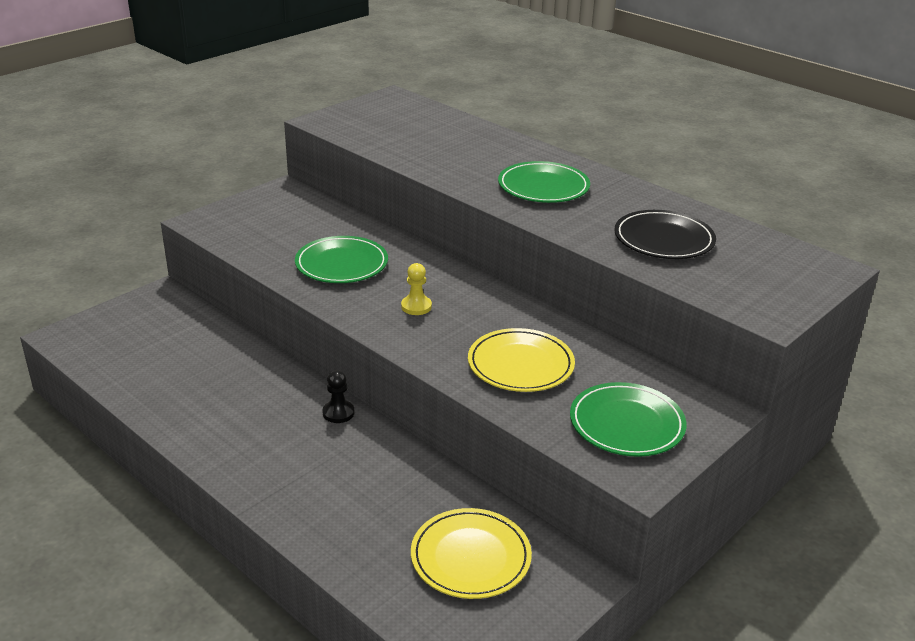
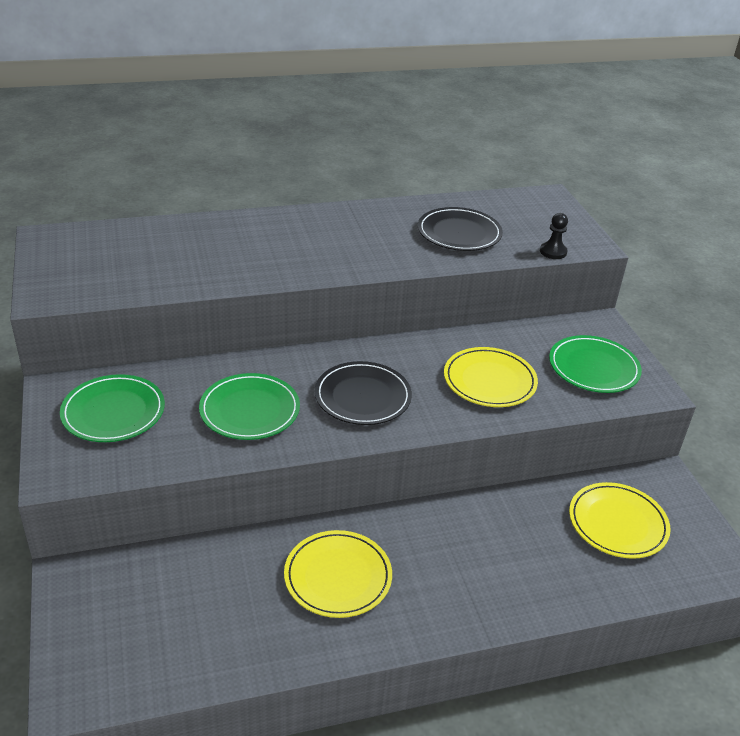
camera: 60 degrees left, 5 degrees up
(252, 405) = (338, 577): none -> yellow plate
(338, 413) = (393, 523): black pawn -> black pawn (553, 252)
(416, 306) = (362, 397): yellow pawn -> black plate
(543, 187) = (326, 243): green plate -> green plate (113, 412)

